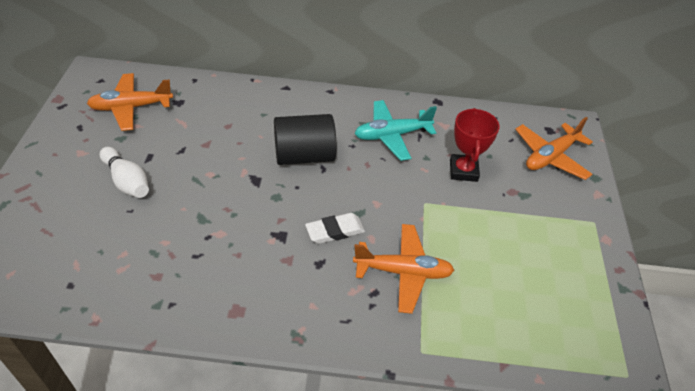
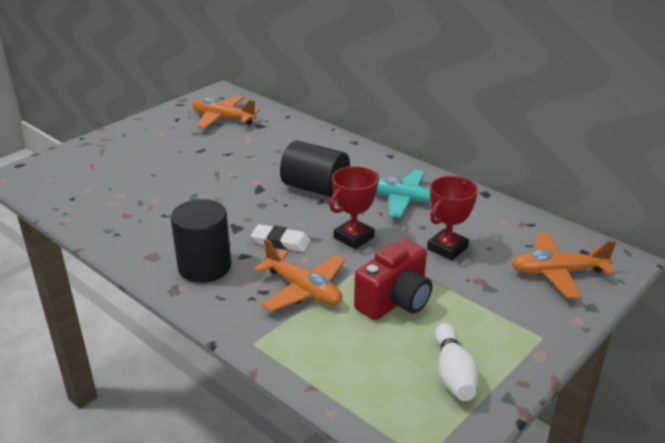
camera: 40 degrees right, 15 degrees down
(127, 181) = (170, 158): white bowling pin -> white bowling pin (453, 374)
(298, 295) = (204, 267): none -> black cylinder
(387, 195) = (354, 237): none -> red trophy
(478, 244) = (395, 301): none -> red camera

